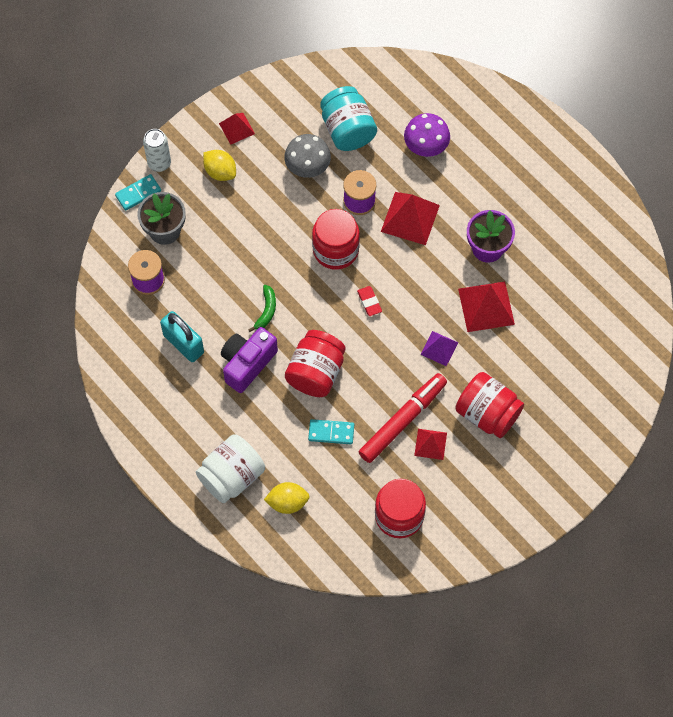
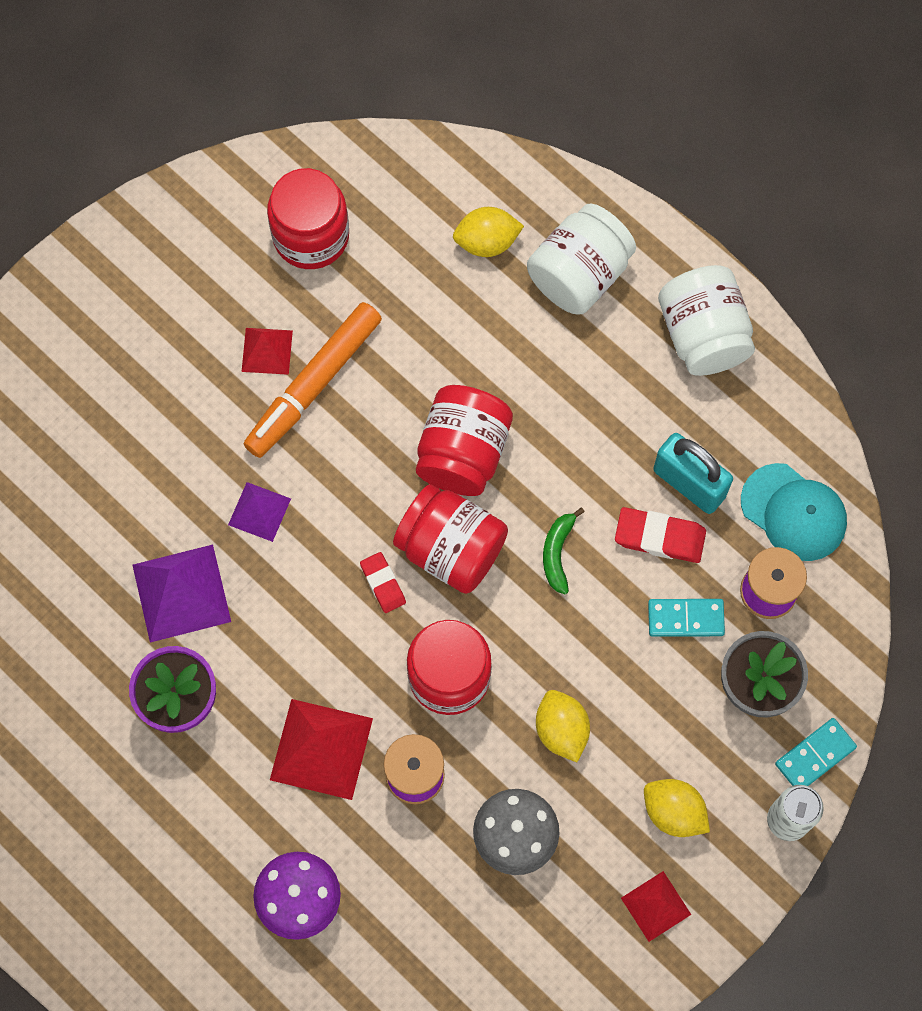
camera: 175 degrees right, 5 degrees up
(125, 322) = (794, 512): none -> turquoise cap
(160, 432) = (703, 335): none -> white jar
(206, 315) = (659, 537): none -> red eraser
(247, 363) = (578, 458): purple camera -> none
(276, 217) = (561, 730): none -> yellow lemon
(331, 432) = (428, 356): turquoise domino -> turquoise domino (685, 618)
(347, 130) = (448, 921): turquoise jar -> none
(402, 420) = (314, 385): red marker -> orange marker
(486, 306) = (181, 593): red pyramid -> purple pyramid
(487, 413) = (176, 408): red jar -> red jar (451, 549)

